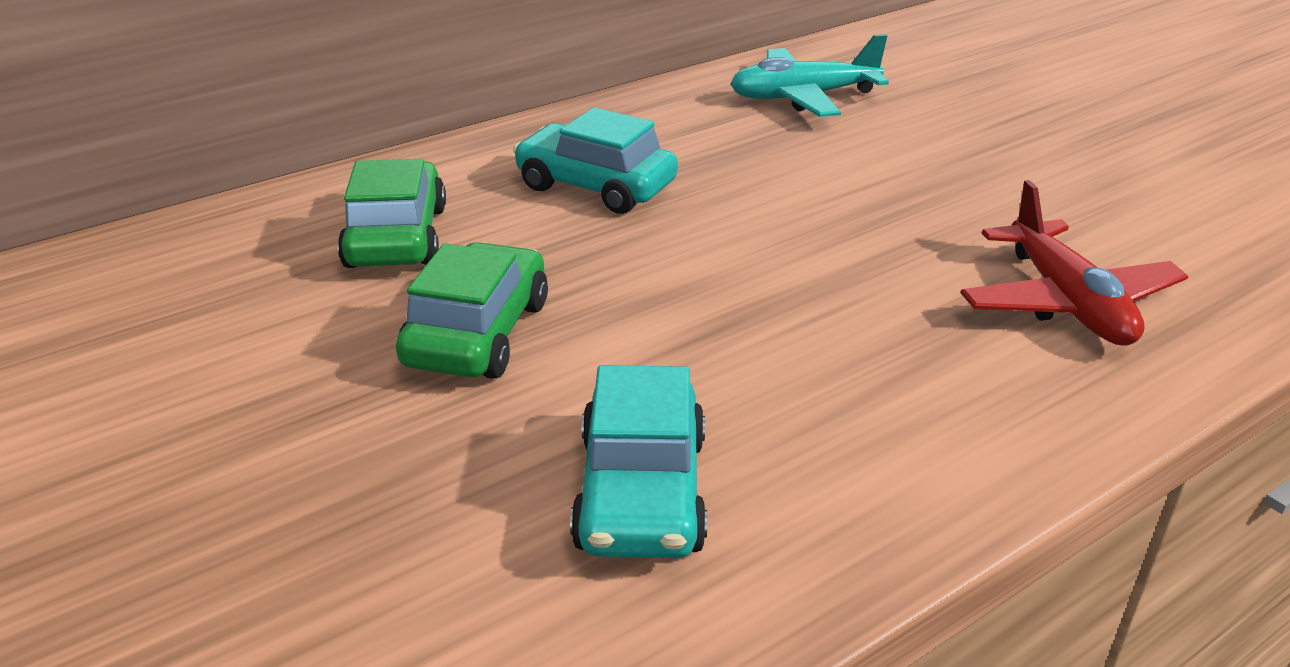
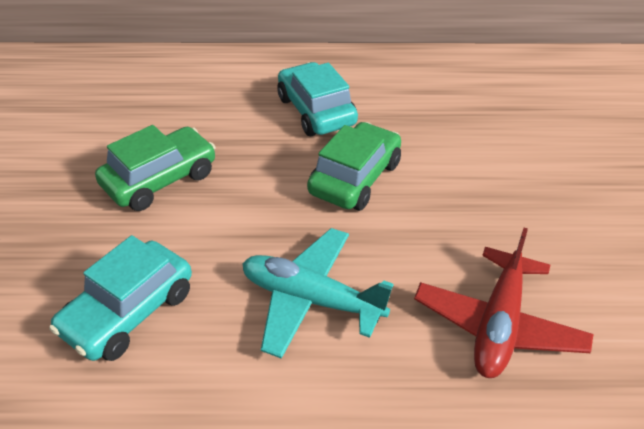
camera: 35 degrees right, 10 degrees up
(397, 237) = (187, 103): green car -> green car (355, 178)
(803, 97) = (513, 93): turquoise plane -> turquoise plane (311, 299)

